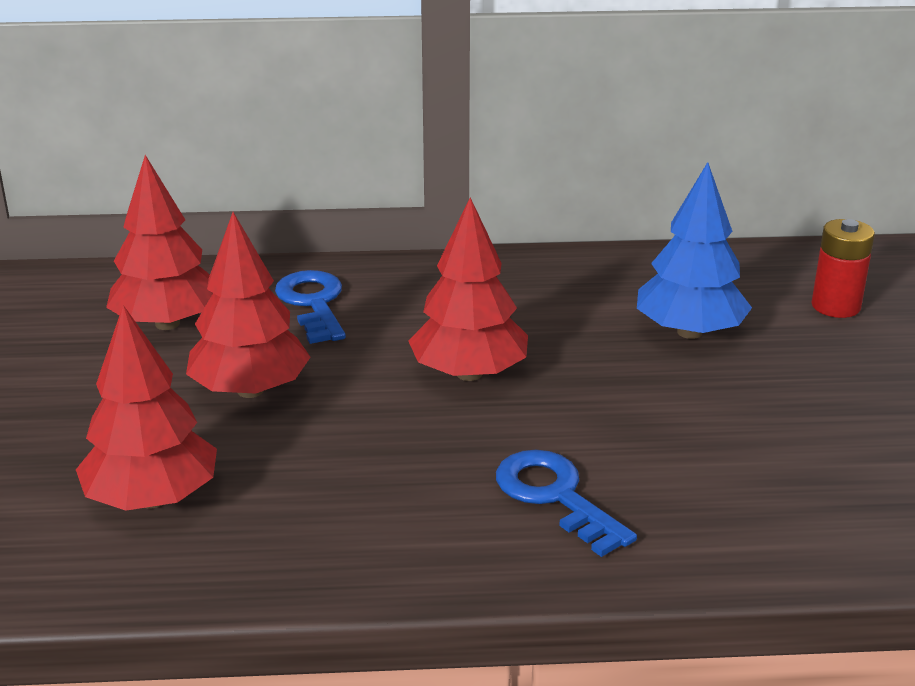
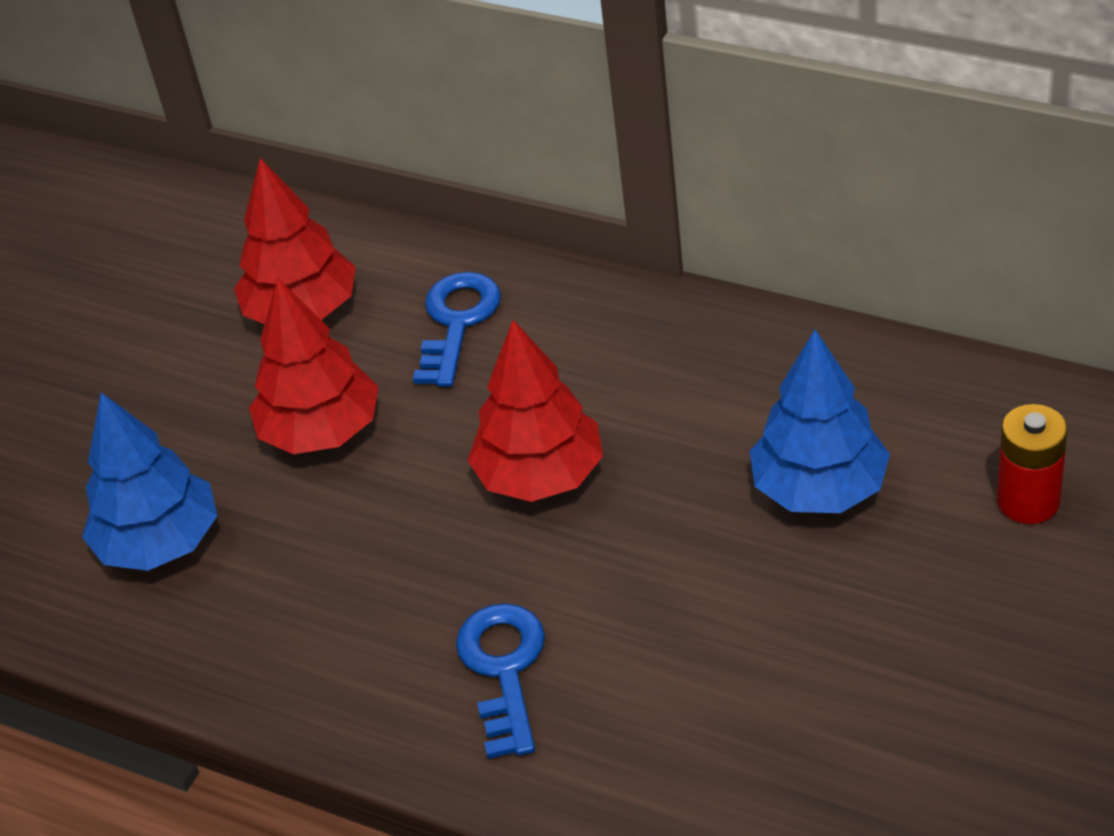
camera: 35 degrees right, 15 degrees up
(152, 498) = (160, 543): red tree -> blue tree

